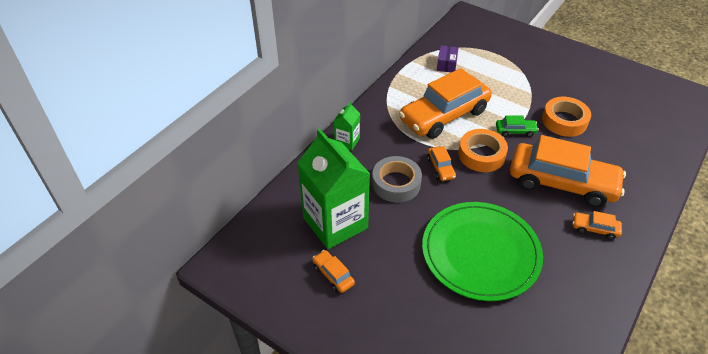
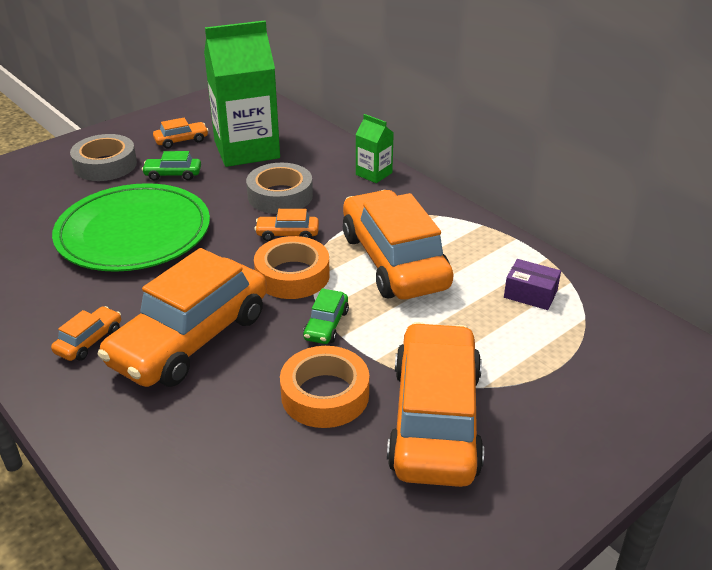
camera: 105 degrees right, 10 degrees down
(392, 259) = (173, 174): none -> green car
(395, 317) = (105, 165): none -> grey tape
(554, 84) = (435, 419): none -> orange car

